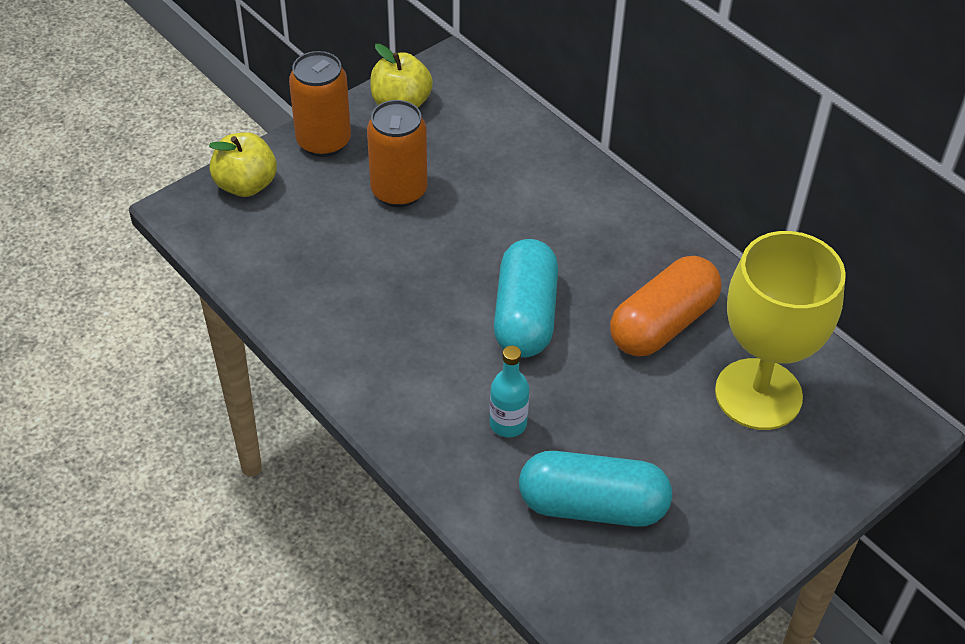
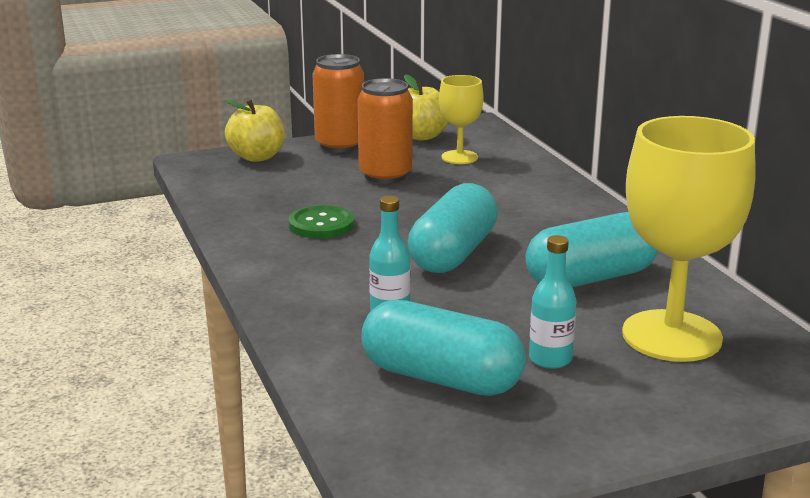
camera: 20 degrees right, 25 degrees down
(377, 297) = (321, 224): none -> green button
(459, 138) = (459, 157): none -> yellow goblet
(663, 324) = (591, 278): orange capsule -> turquoise capsule
(671, 454) = (550, 359): none -> turquoise bottle

